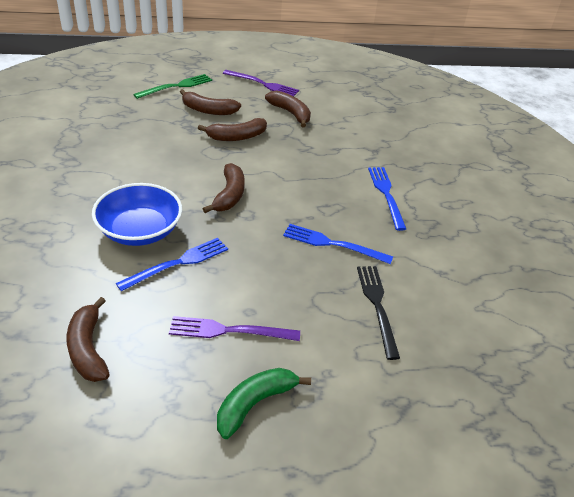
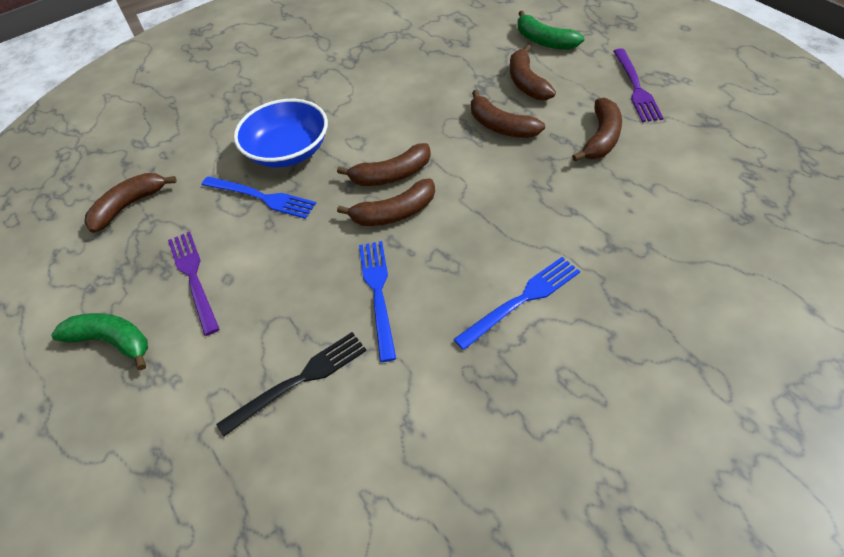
camera: 70 degrees right, 10 degrees up
(176, 86) = (544, 41): green fork -> green banana
(268, 209) = (395, 213): none -> brown banana

